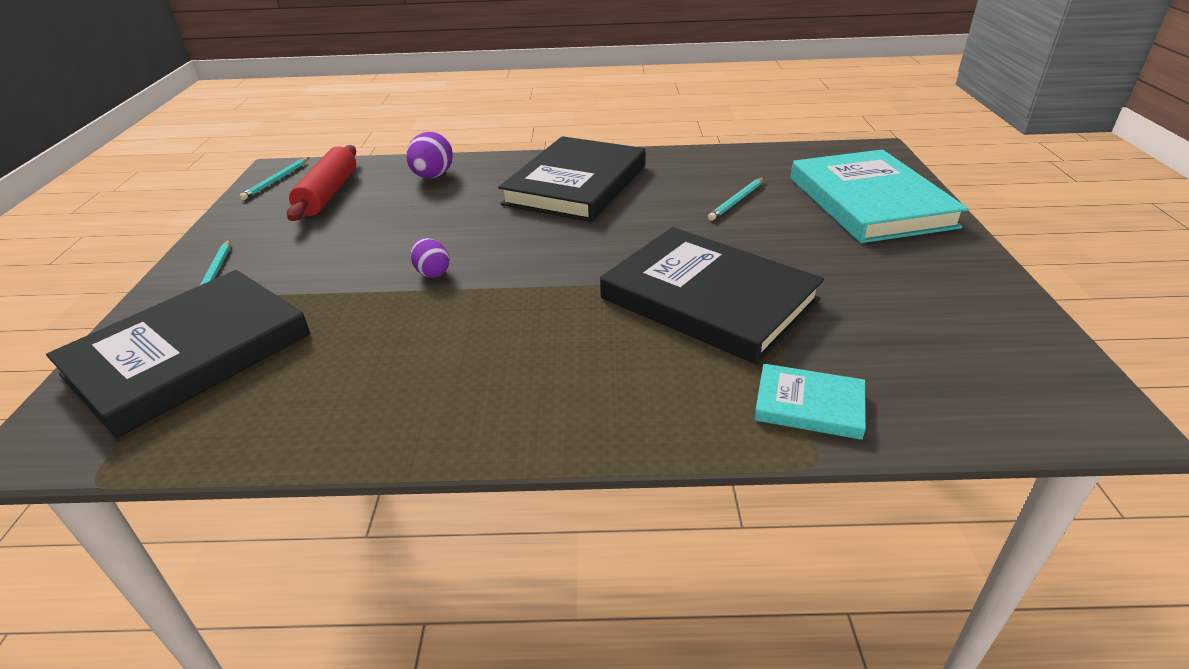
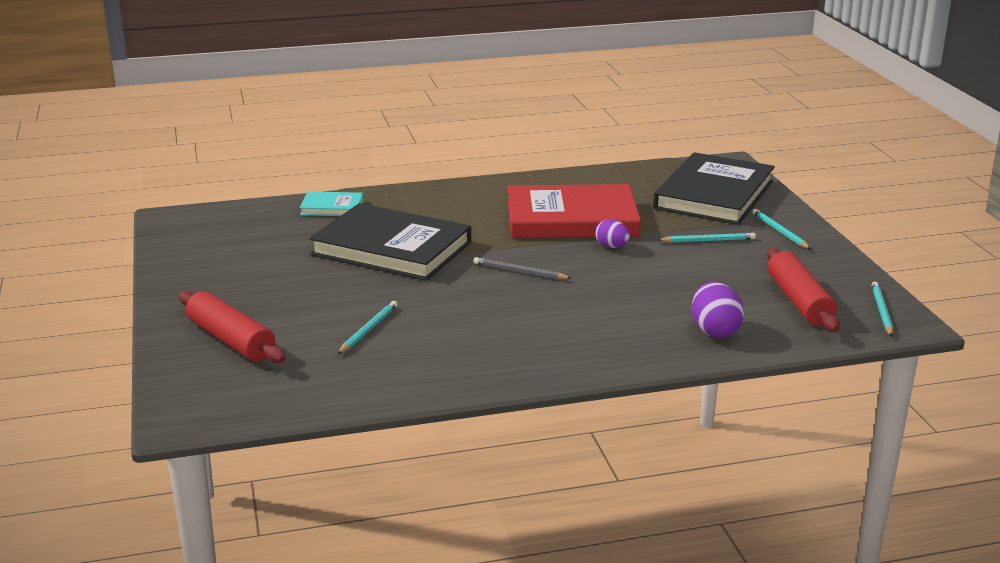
camera: 165 degrees right, 10 degrees down
(313, 270) = (708, 240): none -> turquoise pencil
(440, 327) = (571, 219): none -> red book
(563, 249) = (519, 272): none -> grey pencil
(576, 184) = (545, 334): black book -> none
(869, 202) = (231, 340): turquoise book -> red rolling pin

